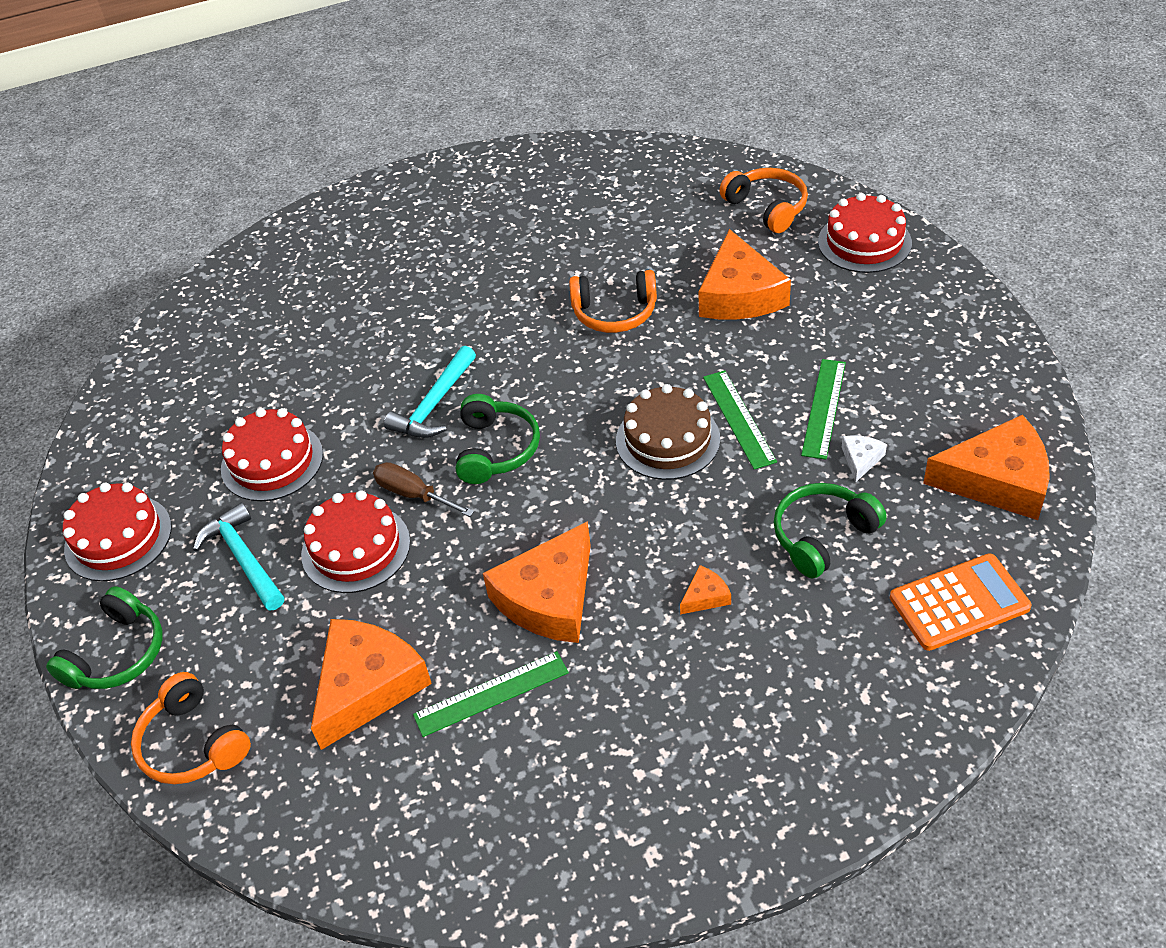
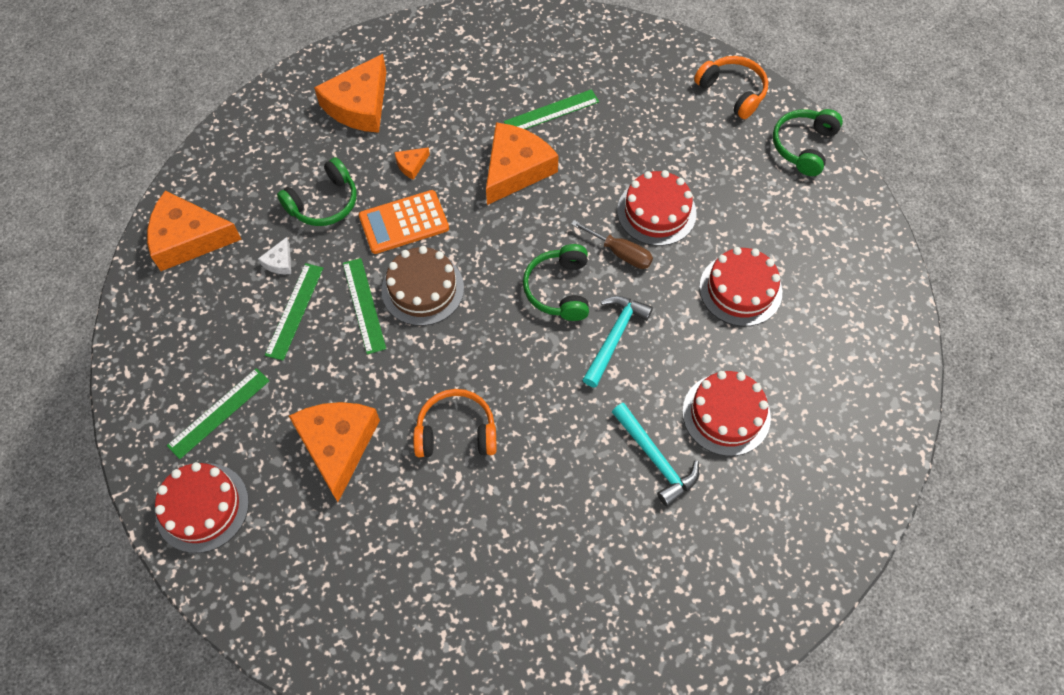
camera: 175 degrees right, 15 degrees up
(118, 538) = (840, 230): red cake -> red cake (726, 414)
(244, 559) = (738, 208): turquoise hammer -> turquoise hammer (655, 458)
(367, 686) = (630, 119): orange cheese -> orange cheese (359, 105)
(767, 207) = (285, 572): orange headphones -> none
(878, 311) = (219, 413): none -> green ruler
(959, 603) = (249, 153): orange calculator -> orange calculator (404, 222)

